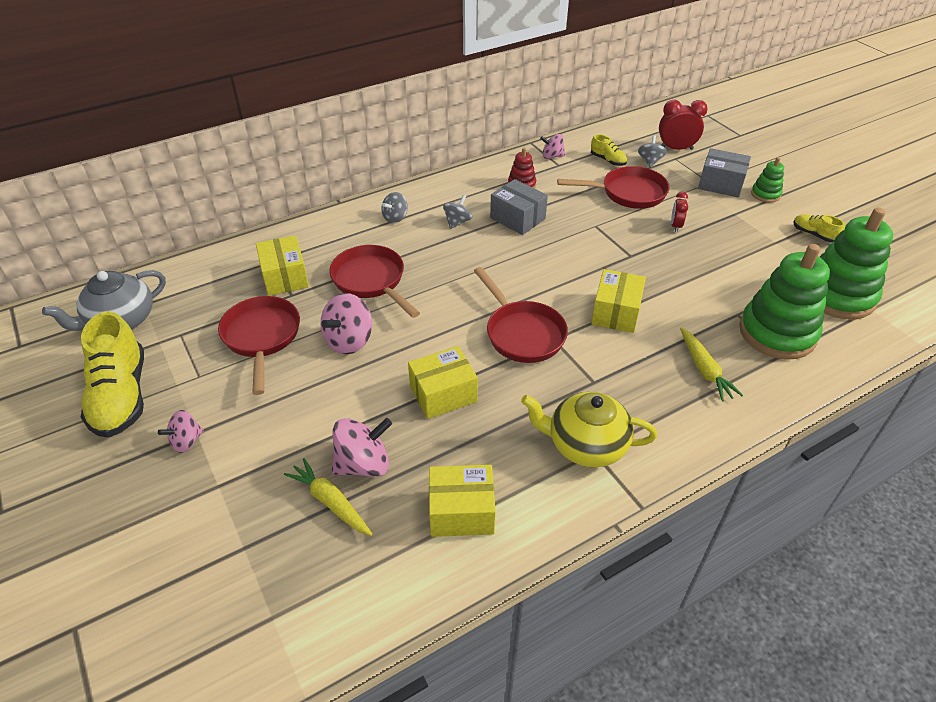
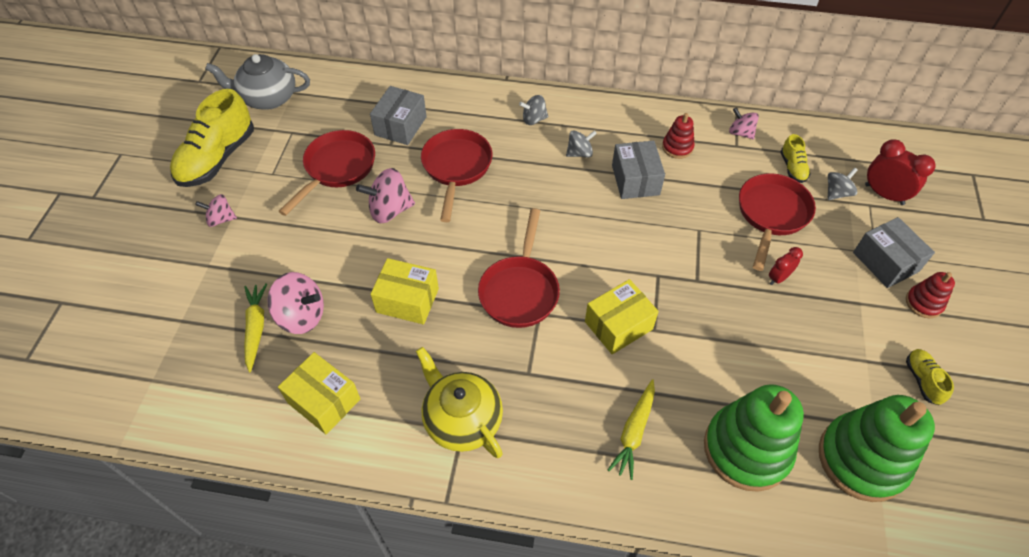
camera: 40 degrees right, 10 degrees up
(285, 277) = (400, 126): yellow box -> grey box
(628, 193) = (771, 215): red pan -> red pan turned 105 degrees counterclockwise
(765, 194) = (923, 303): green stacking toy -> red stacking toy

